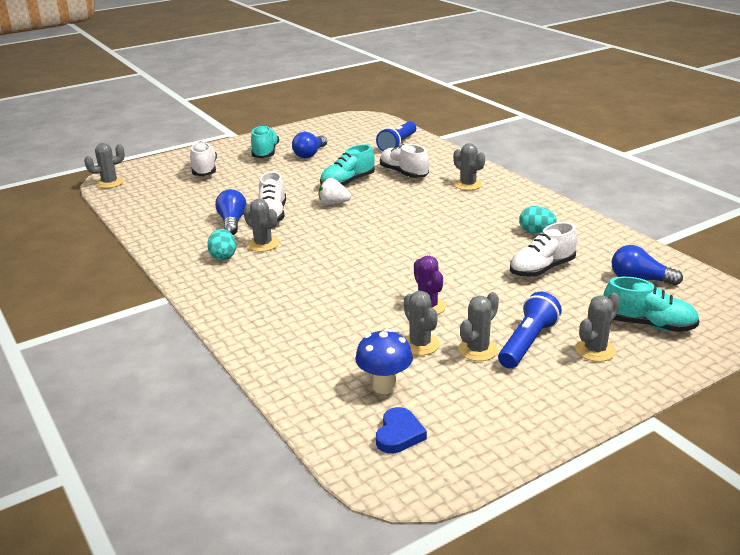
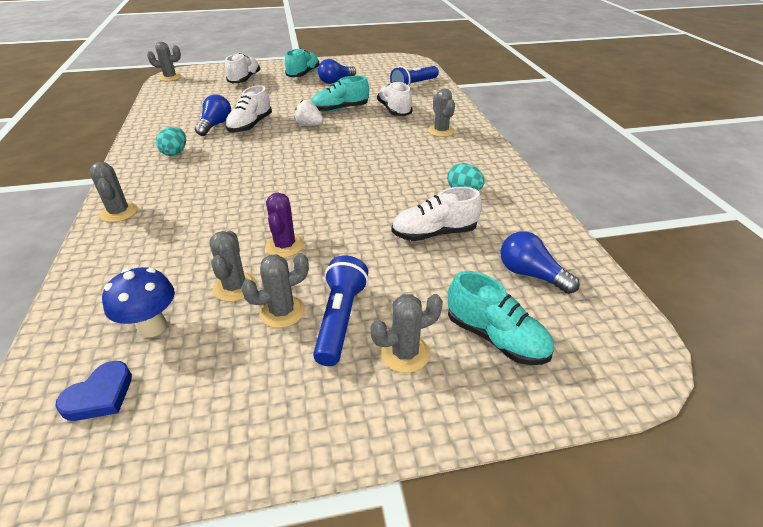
camera: 20 degrees right, 10 degrees up
(263, 244) = (216, 149): grey cactus -> grey cactus (119, 212)
(527, 343) = (340, 319): blue flashlight -> blue flashlight turned 45 degrees counterclockwise

